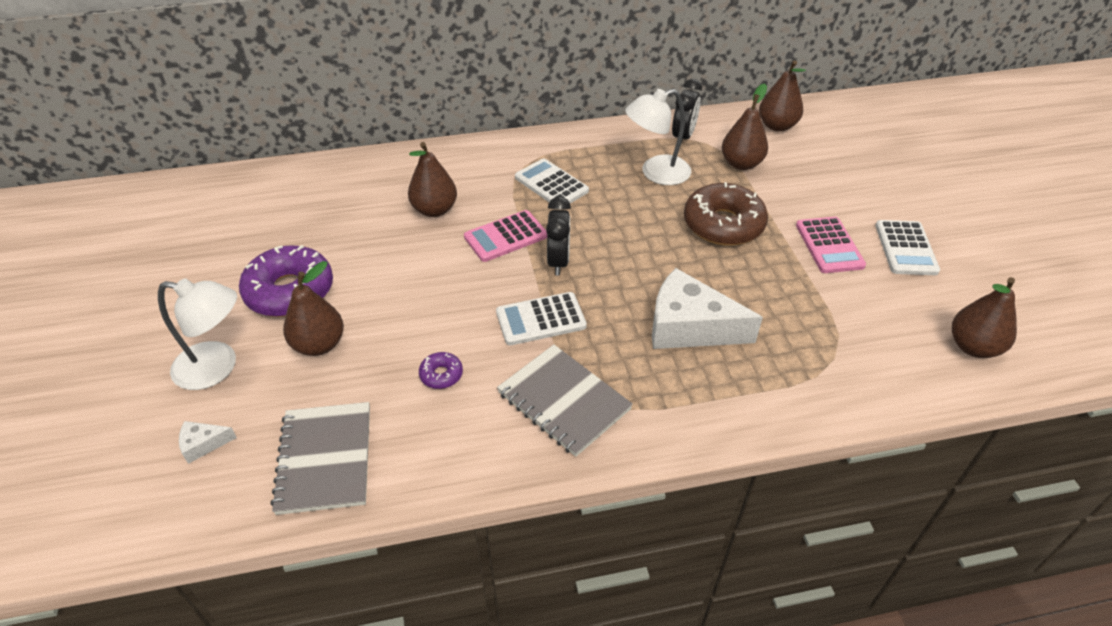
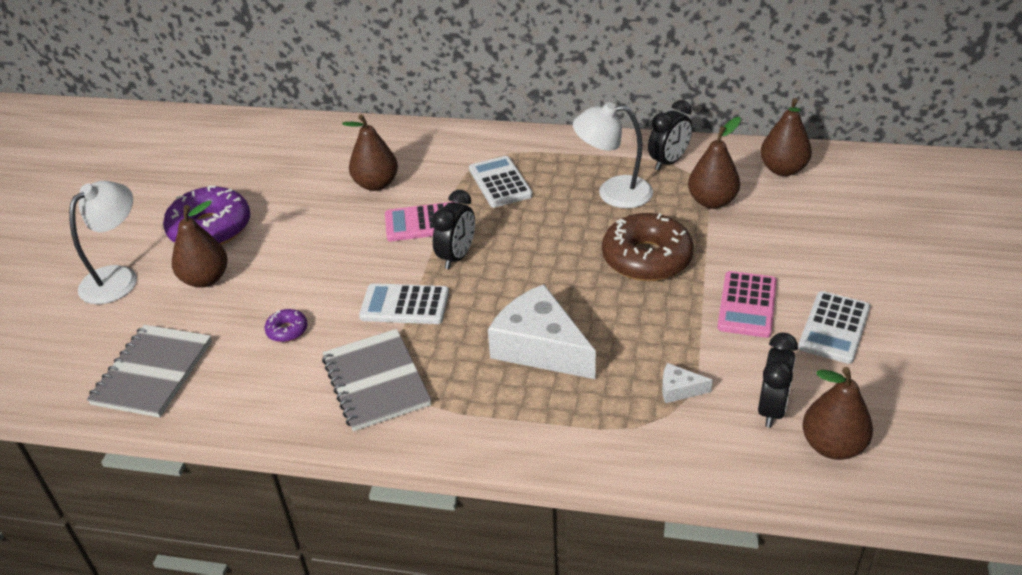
camera: 25 degrees right, 5 degrees down
(203, 444) = (72, 335): white cheese -> white cheese (679, 389)
(217, 367) = (118, 277): white lamp -> white lamp turned 90 degrees counterclockwise
(908, 329) = (772, 409): none -> black clock

